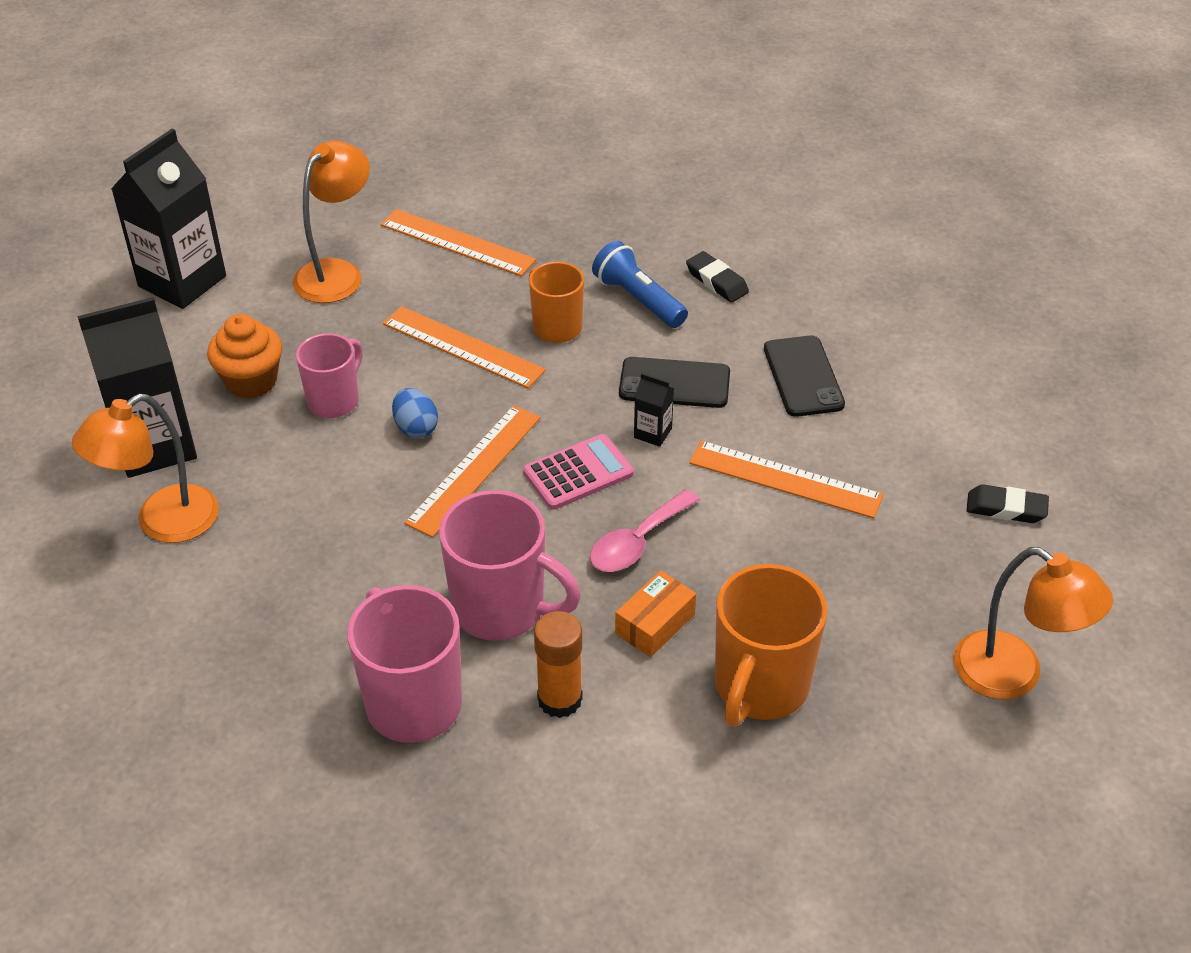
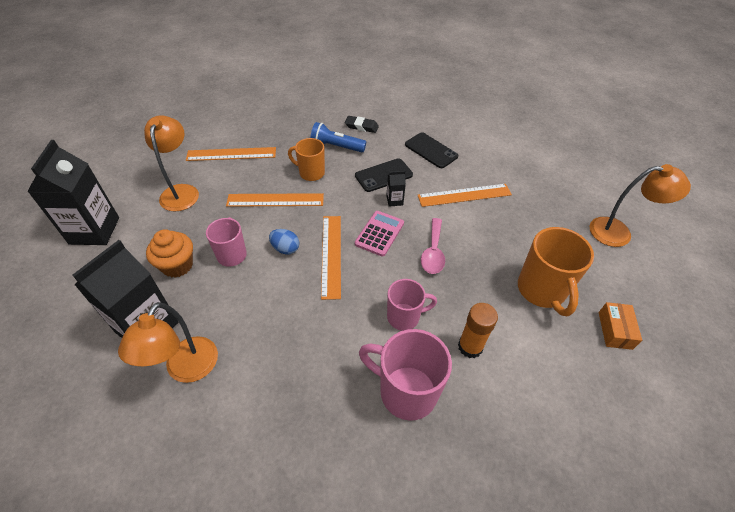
camera: 35 degrees left, 5 degrees up
(501, 609) = (404, 317): pink mug -> pink mug, size x0.63
(655, 624) = (475, 286): orange box -> orange box (615, 330)
(1006, 509) = (550, 169): black eraser -> none

